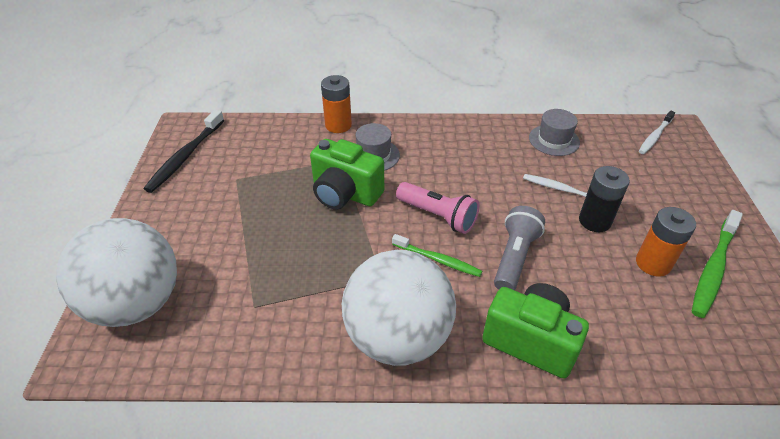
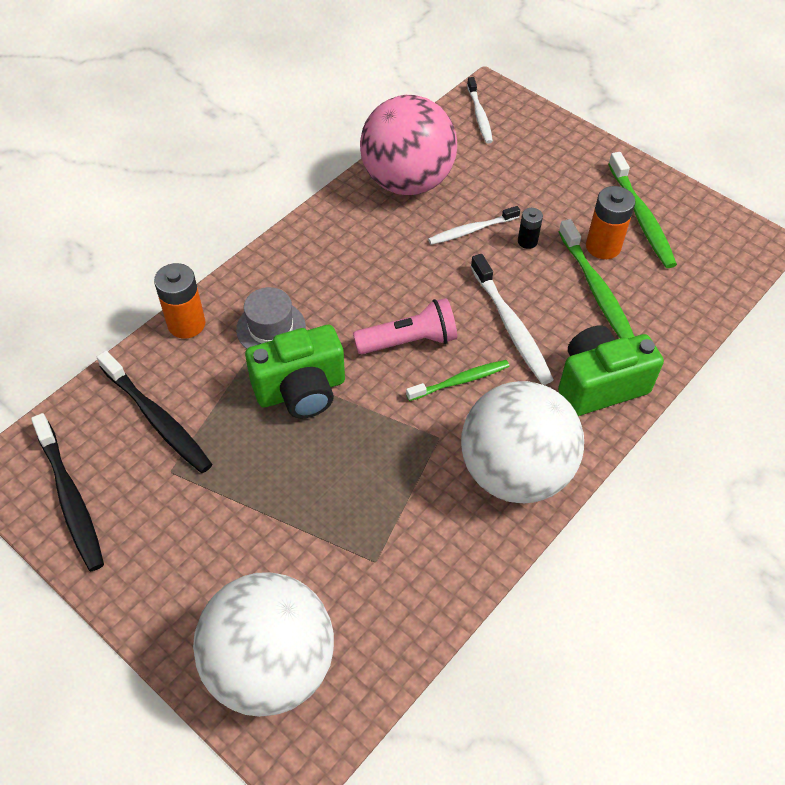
camera: 50 degrees left, 10 degrees up
(265, 154) = (157, 419): none -> black toothbrush
(514, 257) = (511, 326): grey flashlight -> white toothbrush
(554, 140) = (407, 181): grey hat -> pink ball
(594, 221) = (527, 241): black battery -> black battery, size x0.57
(610, 284) = (596, 290): none -> green toothbrush

